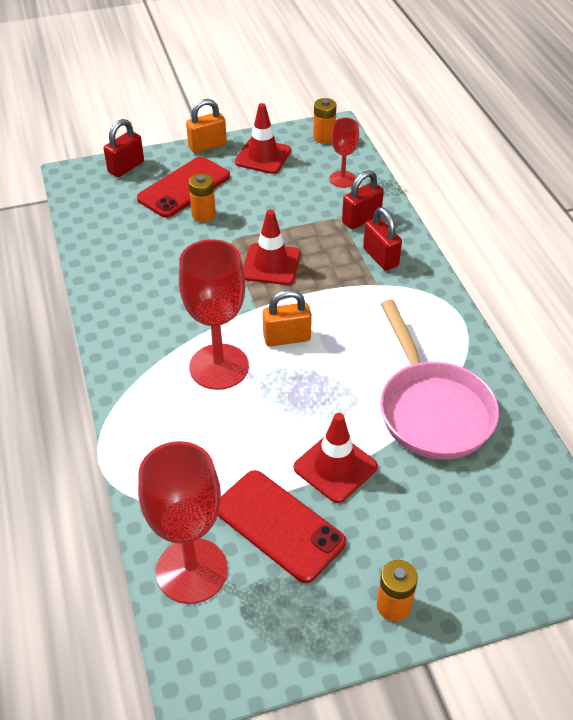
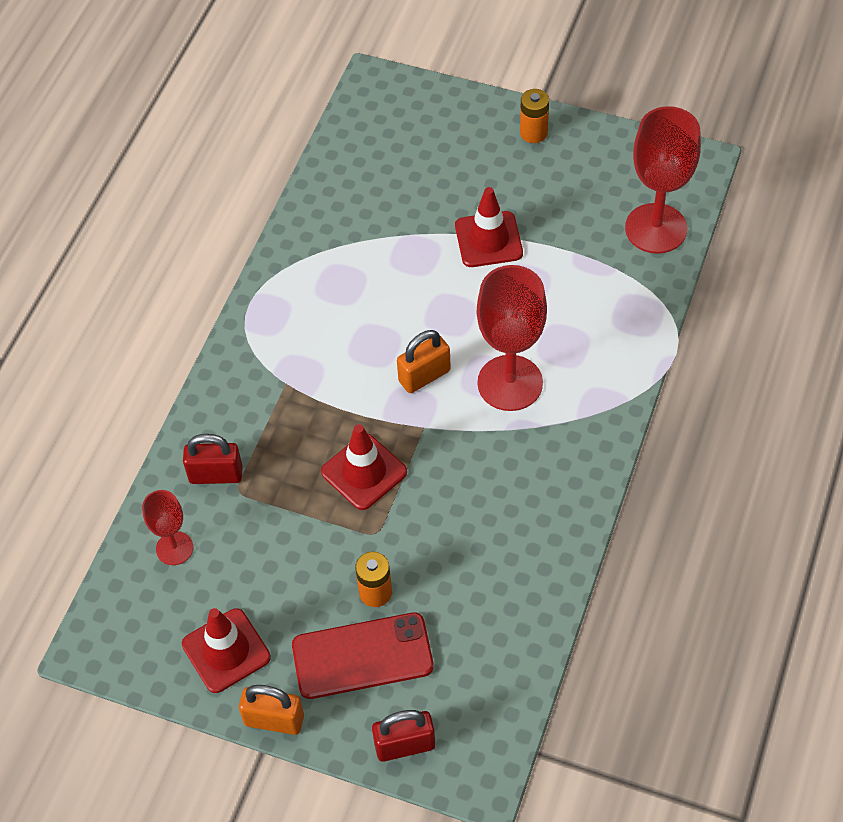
camera: 140 degrees left, 10 degrees up
(279, 525) = (568, 223): red phone -> none
(287, 338) = (424, 376): orange padlock -> orange padlock turned 60 degrees counterclockwise
(324, 137) = (123, 637): orange battery -> none
(380, 257) = (249, 412): red padlock -> none
(432, 409) = (368, 239): pink pan -> none

